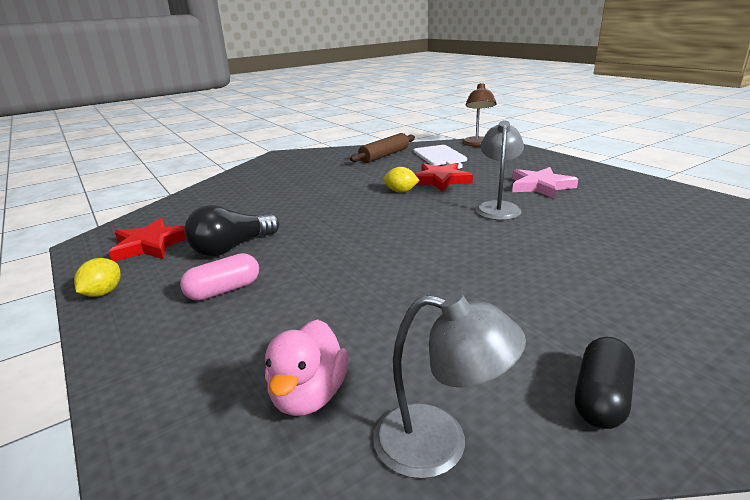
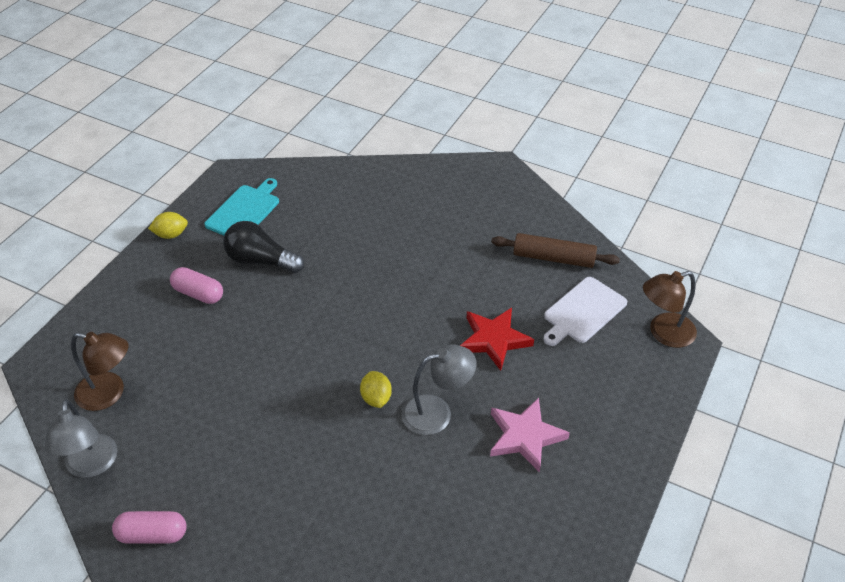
camera: 60 degrees right, 20 degrees up
(151, 245) = (244, 211): red star -> turquoise cutting board
(309, 395) = (109, 394): pink duck -> brown lamp
(401, 191) = (440, 318): yellow lemon -> yellow lemon (376, 398)
(601, 397) = (152, 534): black capsule -> pink capsule

